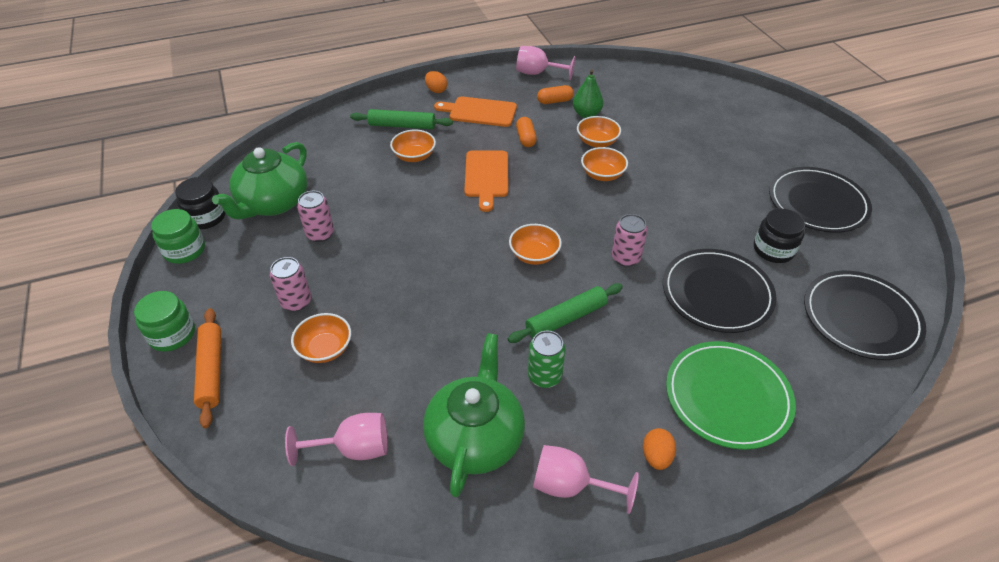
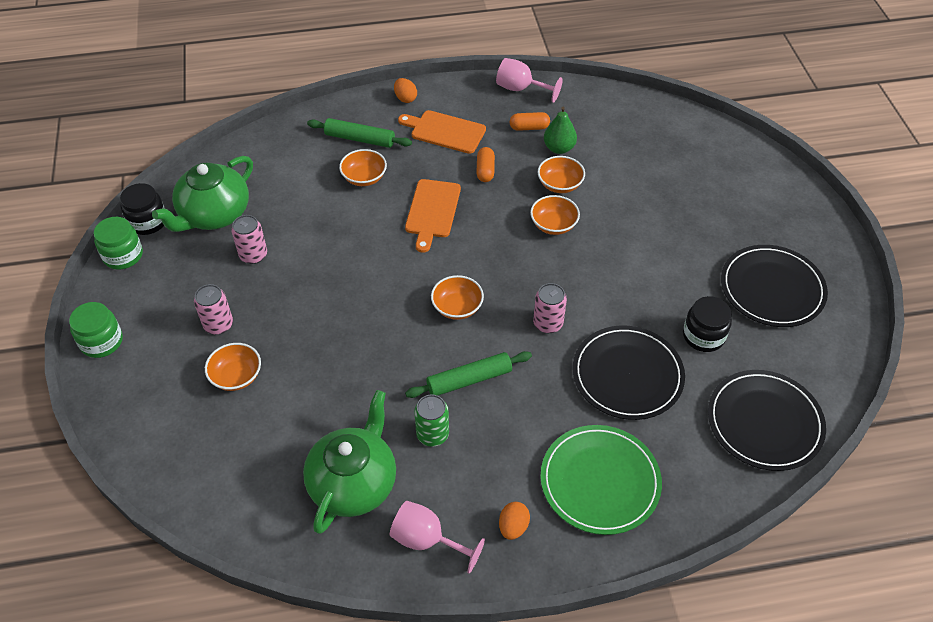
camera: 10 degrees right, 5 degrees up
(211, 370) = (132, 382): orange rolling pin -> none
(354, 449) = (244, 475): pink goblet -> none

